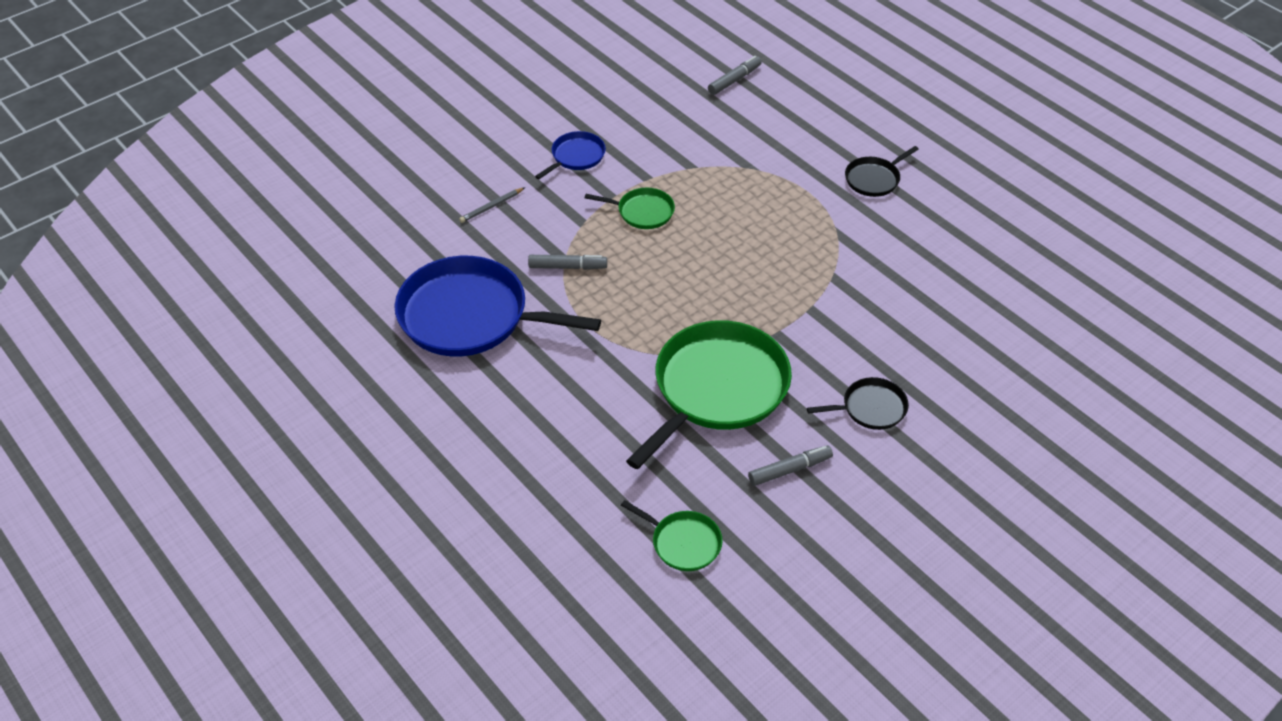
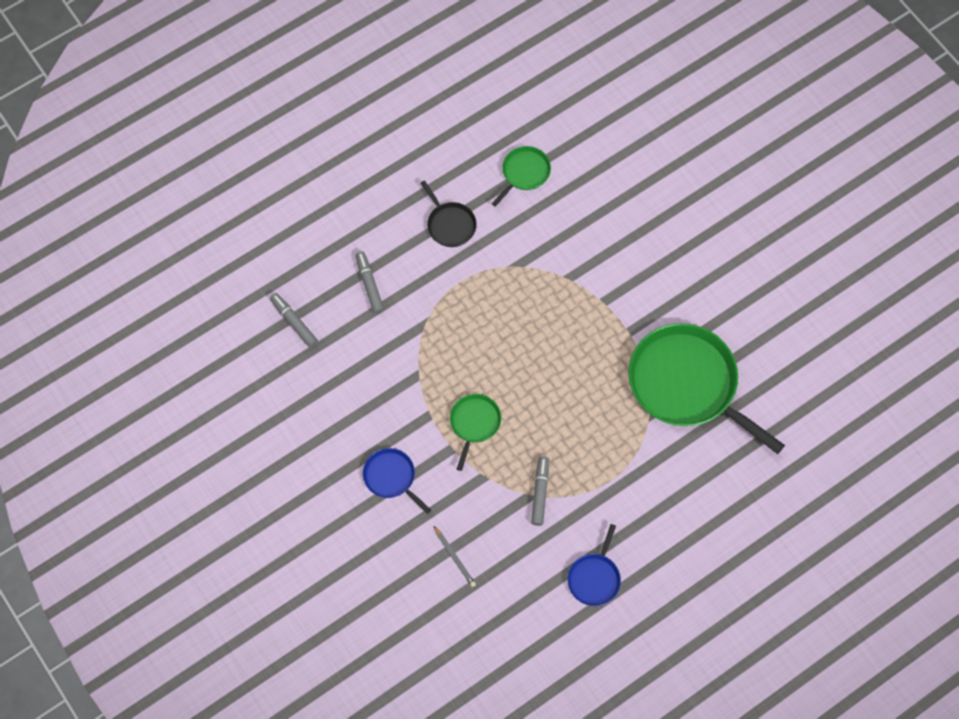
camera: 85 degrees left, 20 degrees up
(470, 316) = (594, 578): blue pan -> blue pan, size x0.47
(683, 543) = (834, 425): green pan -> green pan (524, 173)
(790, 470) = (769, 341): grey marker -> grey marker (369, 284)
(870, 408) = (711, 275): black pan -> none

